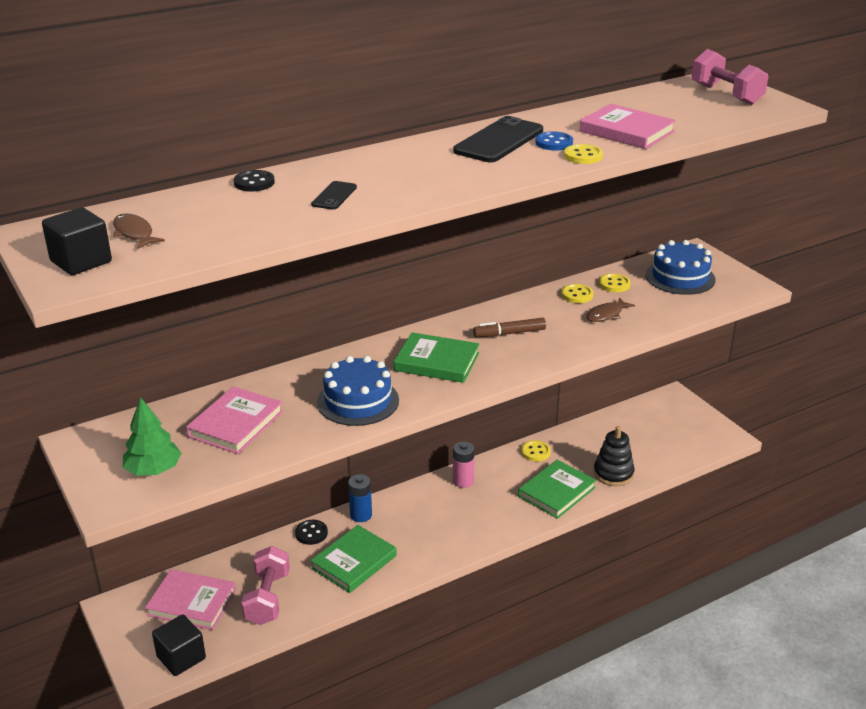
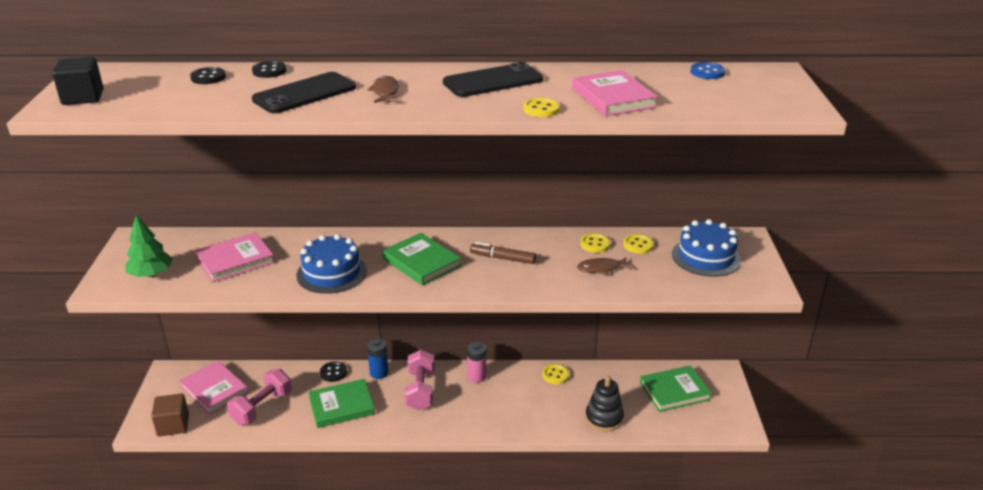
camera: 30 degrees right, 0 degrees up
(134, 233) = (142, 87): brown fish -> brown fish (385, 92)
(181, 658) = (173, 425): black cube -> brown cube
(196, 205) = (208, 77): none -> black button
(334, 196) = (305, 94): black phone -> black phone, size x1.98
(554, 143) = (534, 93): blue button -> blue button (707, 72)
(557, 492) = (542, 414): green book -> green book (674, 391)
(726, 94) = (761, 86): pink dumbbell -> pink dumbbell (420, 391)

